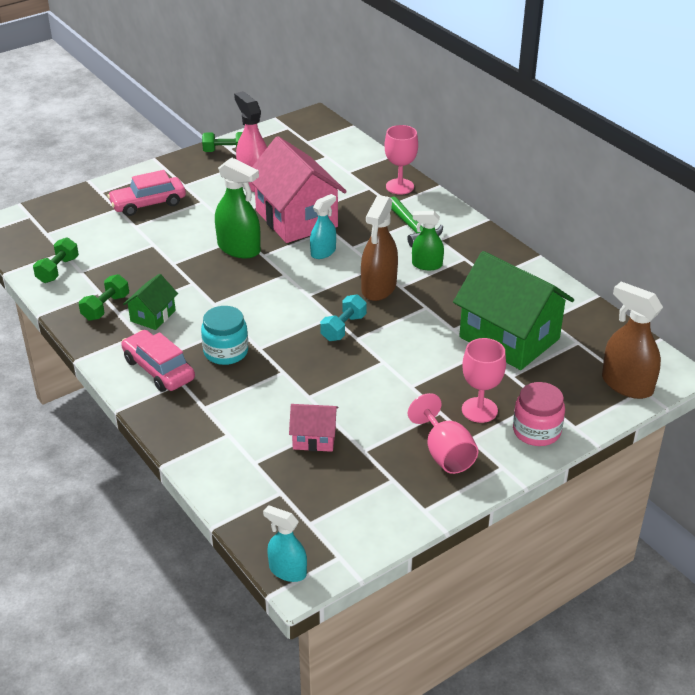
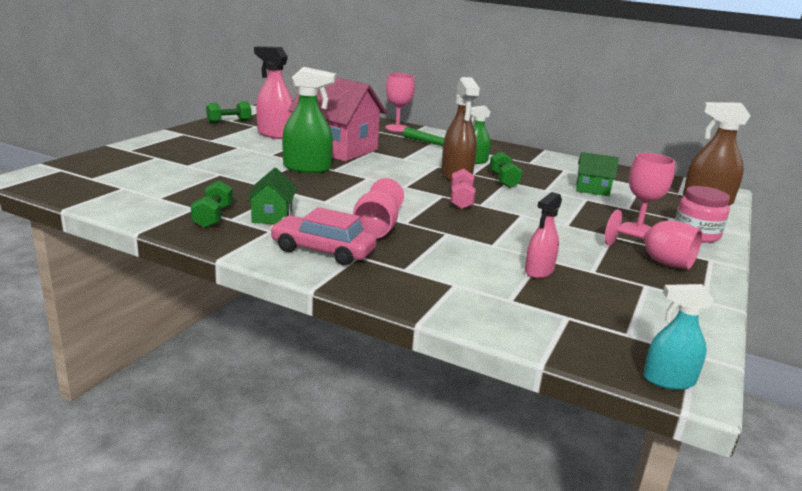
camera: 30 degrees left, 15 degrees down
(58, 270) = (129, 199): green dumbbell -> green dumbbell (503, 180)
(148, 204) = (187, 152): pink car -> none
(226, 352) = (376, 229): turquoise jar -> pink goblet
(314, 438) = (539, 271): pink house -> pink spray bottle
(323, 252) = (384, 163): turquoise spray bottle -> none
(343, 328) = (461, 200): turquoise dumbbell -> pink dumbbell
(509, 338) = (592, 189): green house -> green house, size x0.47

